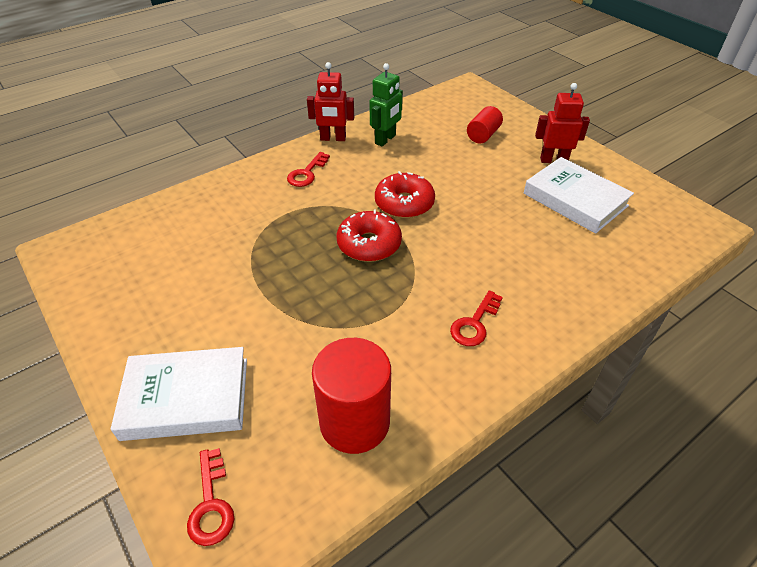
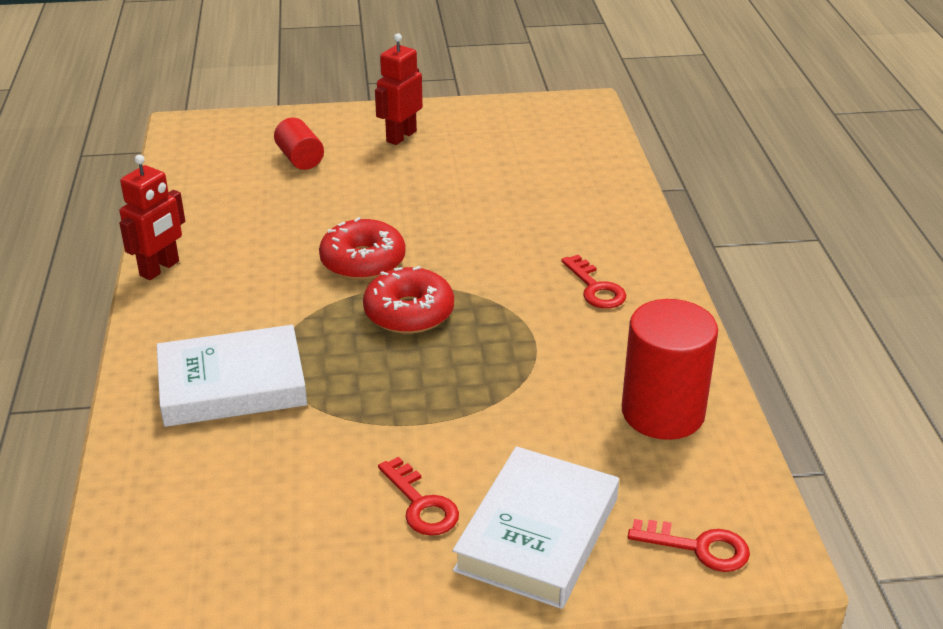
camera: 60 degrees left, 10 degrees down
(307, 173) = (212, 315): red key -> red key (421, 504)
(385, 139) = (218, 229): green robot -> none
(575, 199) = (478, 153): white book -> white book (232, 384)

